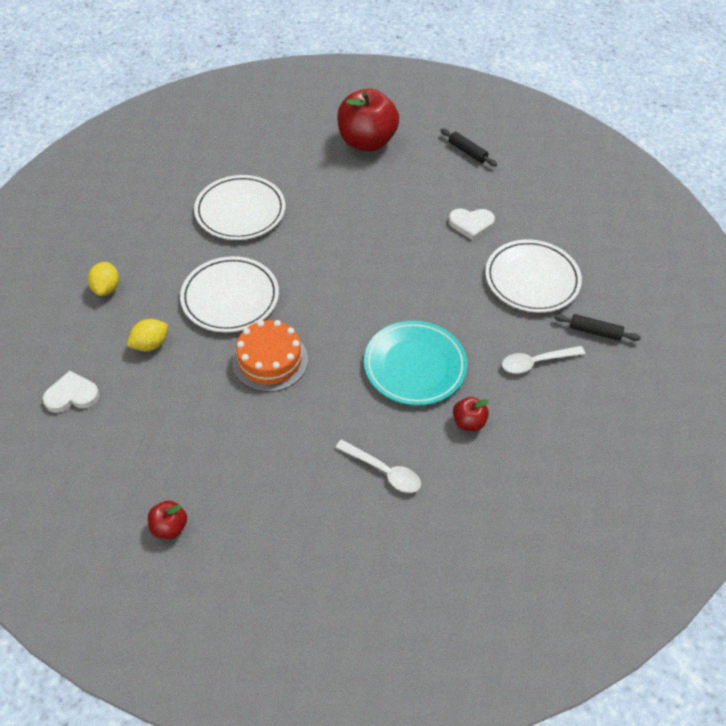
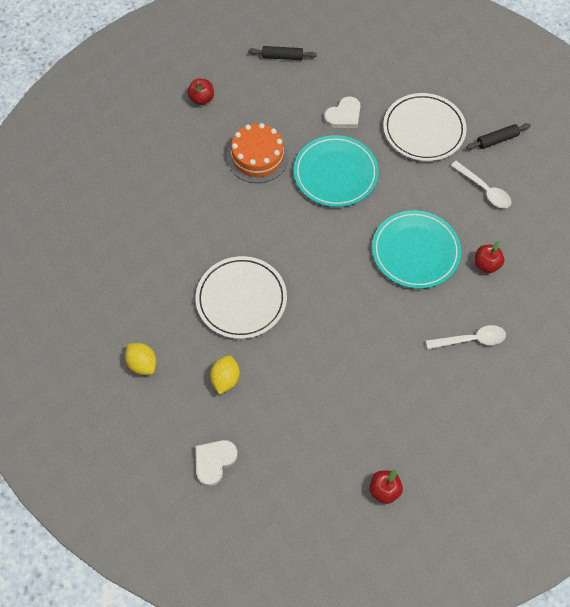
camera: 40 degrees left, 10 degrees up
(240, 211) = (171, 226): white plate -> none
(270, 360) = (320, 323): orange cake -> orange cake (257, 157)
(367, 142) = (201, 99): red apple -> red apple, size x0.45
(413, 261) = (335, 174): none -> turquoise plate
(536, 362) = (484, 190): white spoon -> white spoon turned 75 degrees counterclockwise

